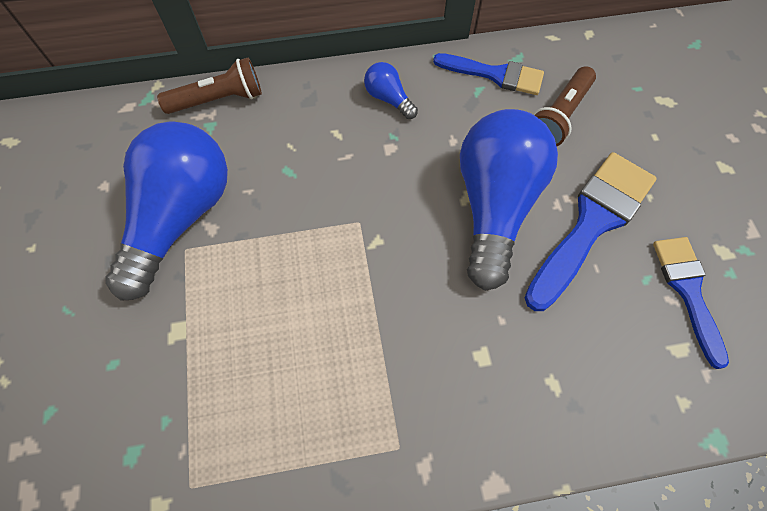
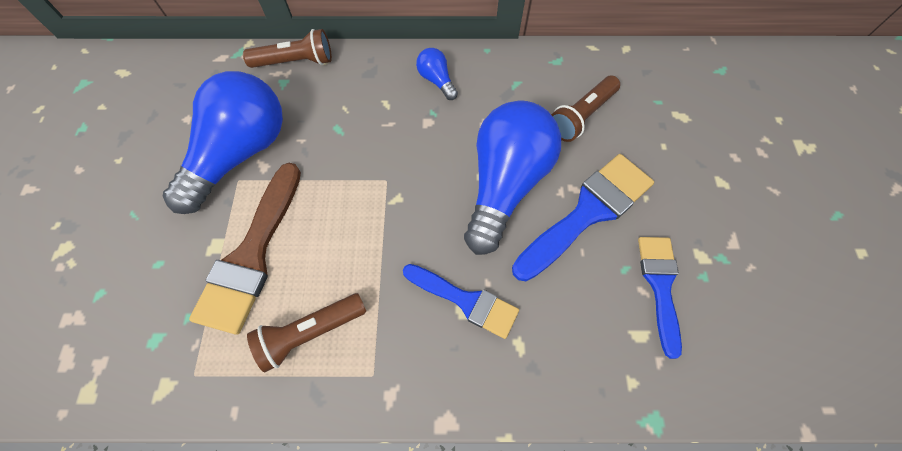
camera: 10 degrees right, 0 degrees up
(224, 334) = (252, 255): none -> brown brush
(315, 412) = (310, 332): none -> brown flashlight
(495, 74) = (533, 72): blue brush -> blue brush (466, 300)

